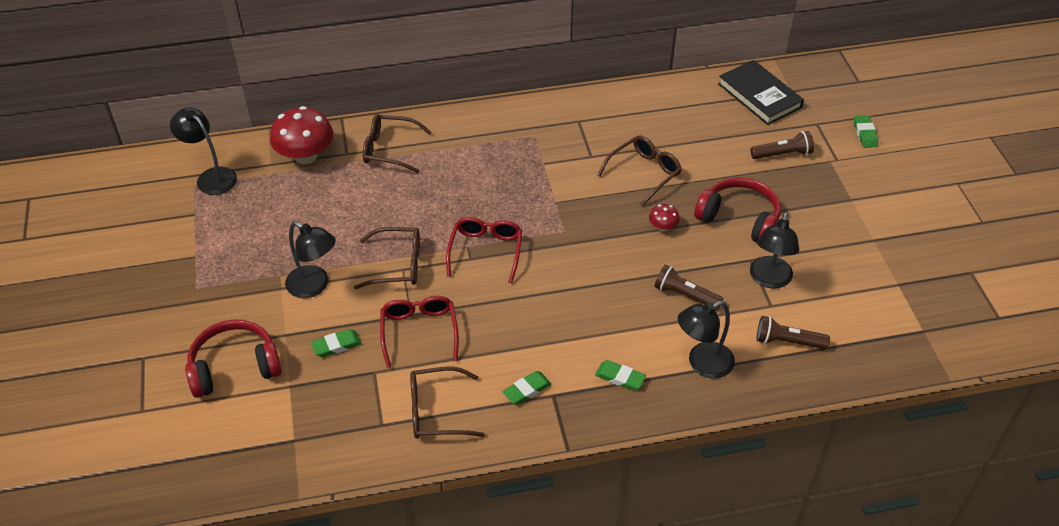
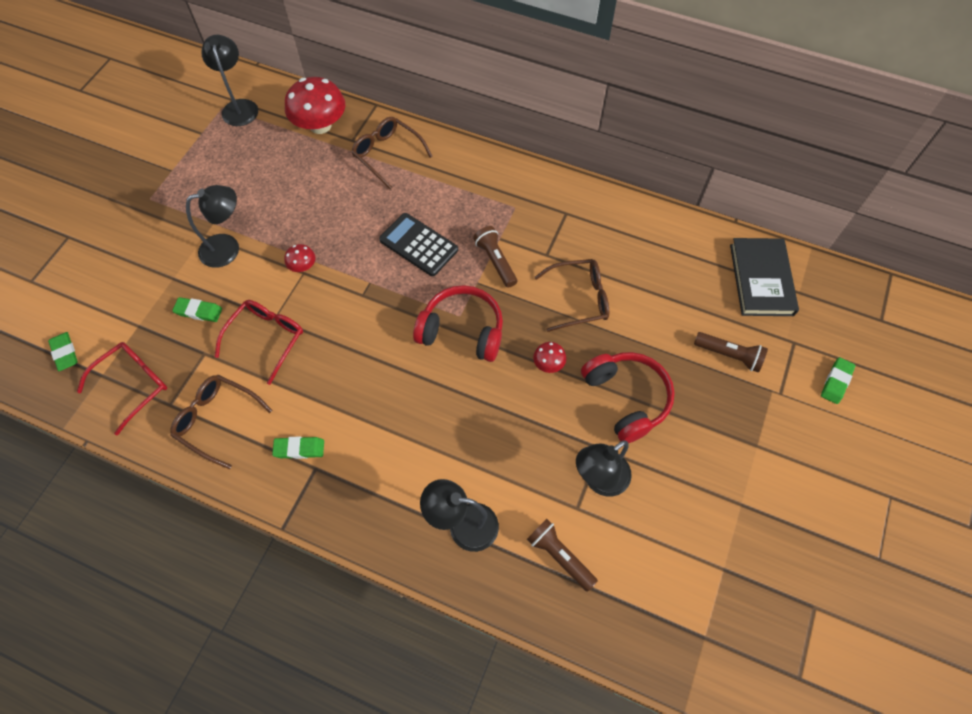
camera: 35 degrees right, 15 degrees up
(234, 367) = (117, 284): red headphones -> red headphones (462, 330)
(314, 286) = (228, 248): black lamp -> black lamp turned 90 degrees counterclockwise
(397, 265) = (303, 266): brown glasses -> red mushroom
(482, 200) = (418, 245): none -> black calculator
(486, 251) = (380, 295): red glasses -> red glasses (133, 385)
(620, 377) = (382, 489): green eraser -> green eraser (65, 353)
(685, 295) = (508, 445): brown flashlight -> brown flashlight (495, 261)

